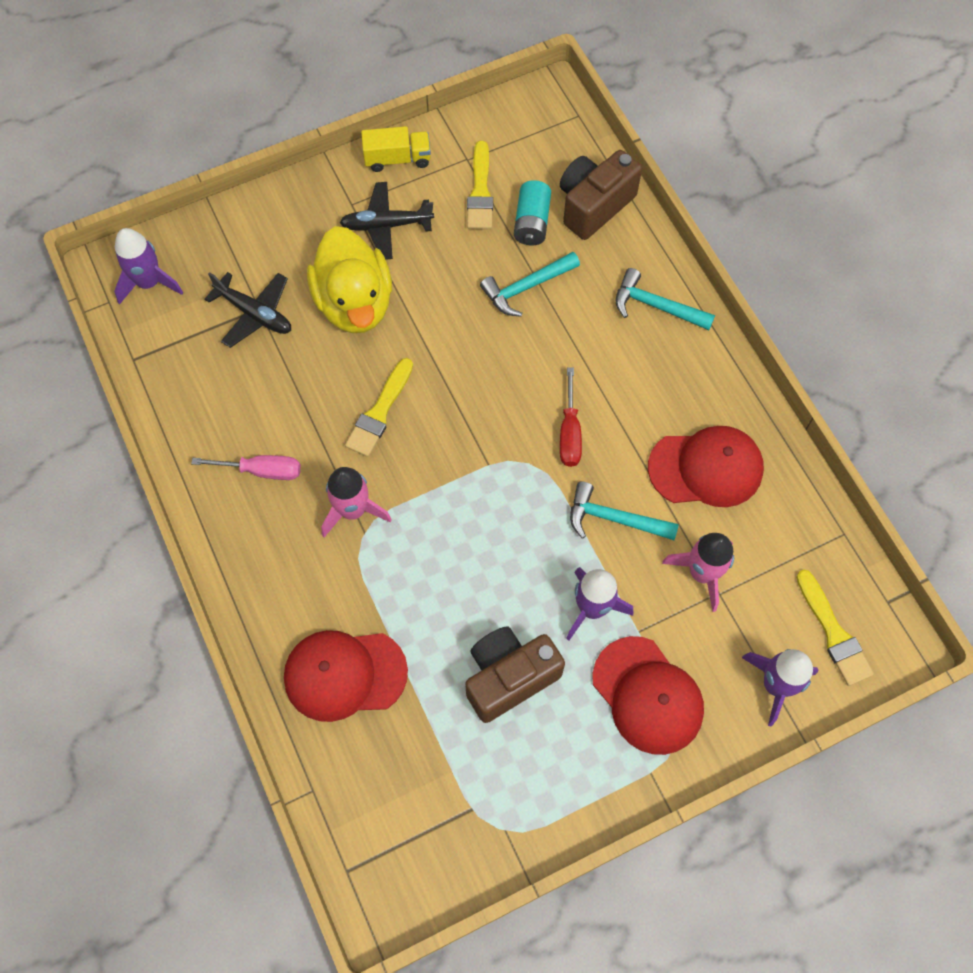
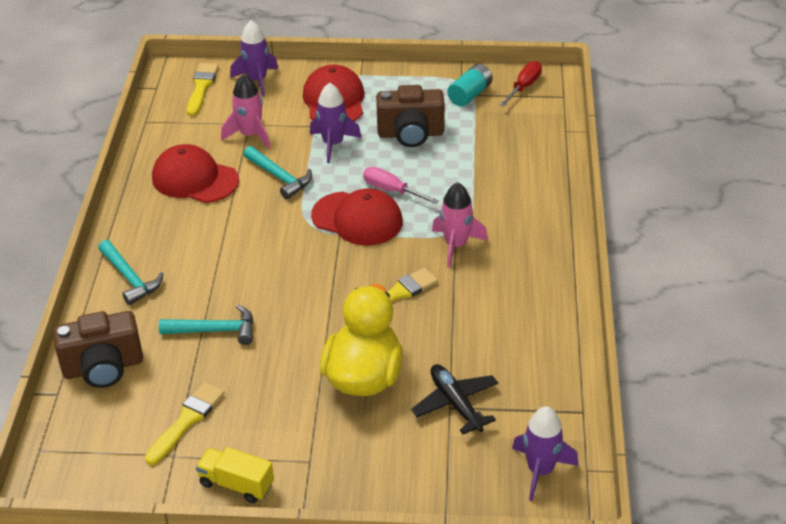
camera: 150 degrees left, 25 degrees down
(261, 470) = (511, 293): pink screwdriver -> pink screwdriver (392, 190)
(344, 674) = (515, 169): red cap -> red cap (357, 219)
(386, 225) = (292, 428): black plane -> none
(532, 222) = (166, 376): turquoise battery -> turquoise battery (470, 94)
(569, 432) = (266, 230): red screwdriver -> red screwdriver (524, 87)

